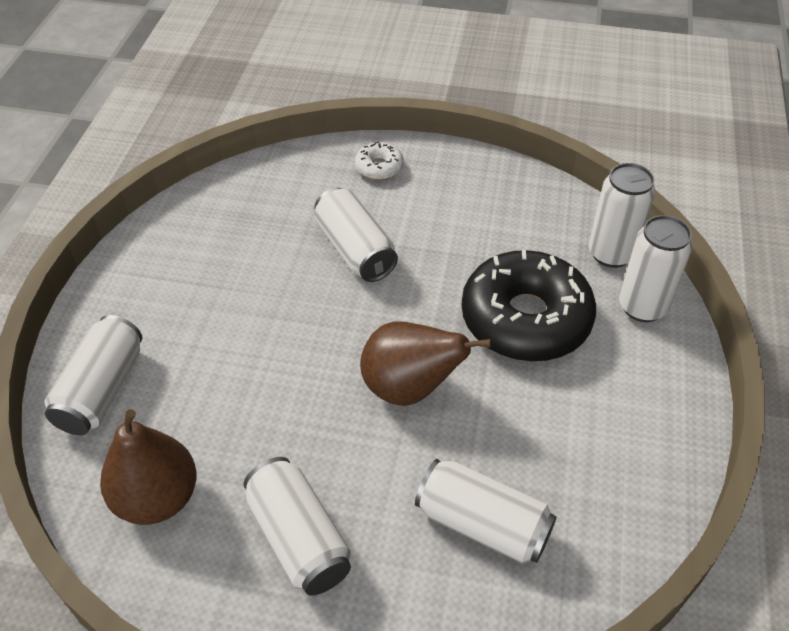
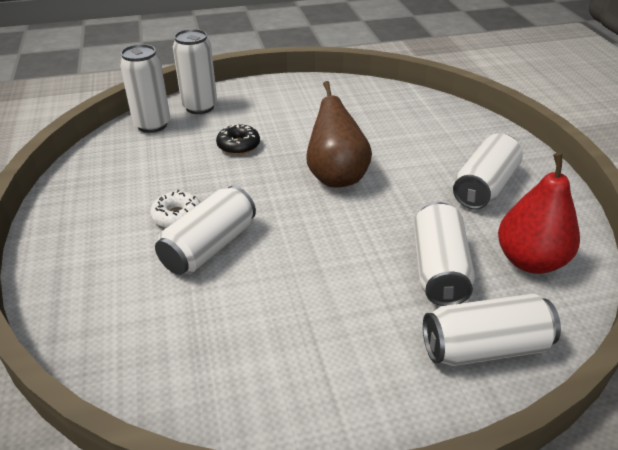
camera: 115 degrees left, 10 degrees down
(157, 498) = (530, 261): brown pear -> red pear
(379, 167) = (76, 270): white donut -> white donut (177, 216)
(482, 524) = (407, 128): white can -> white can (439, 269)
(525, 319) = (238, 145): black donut -> black donut, size x0.43

